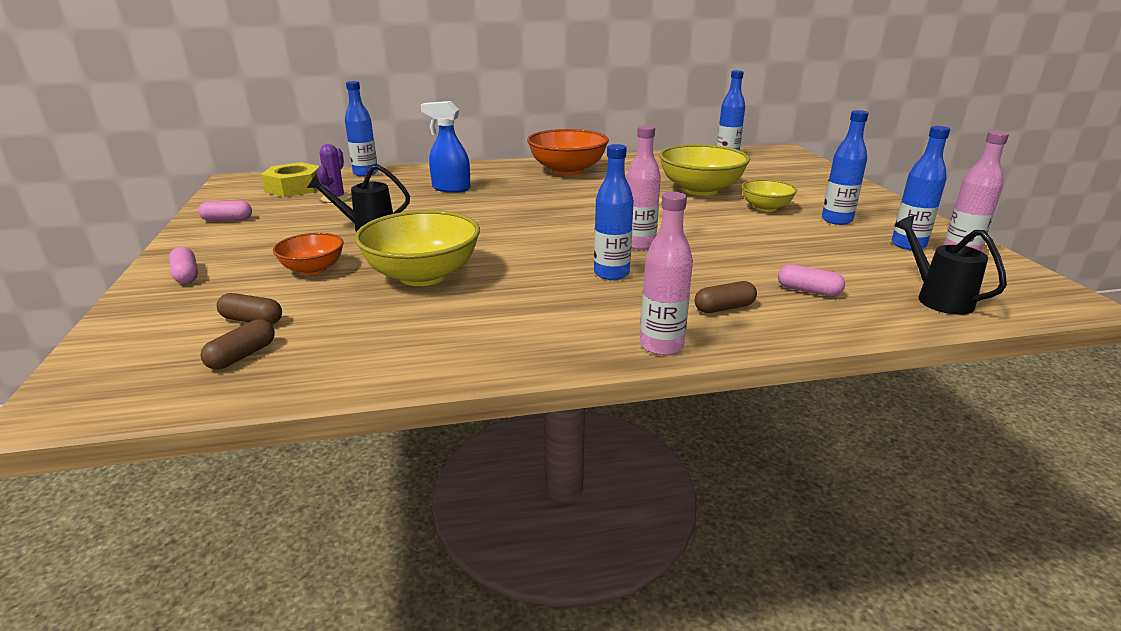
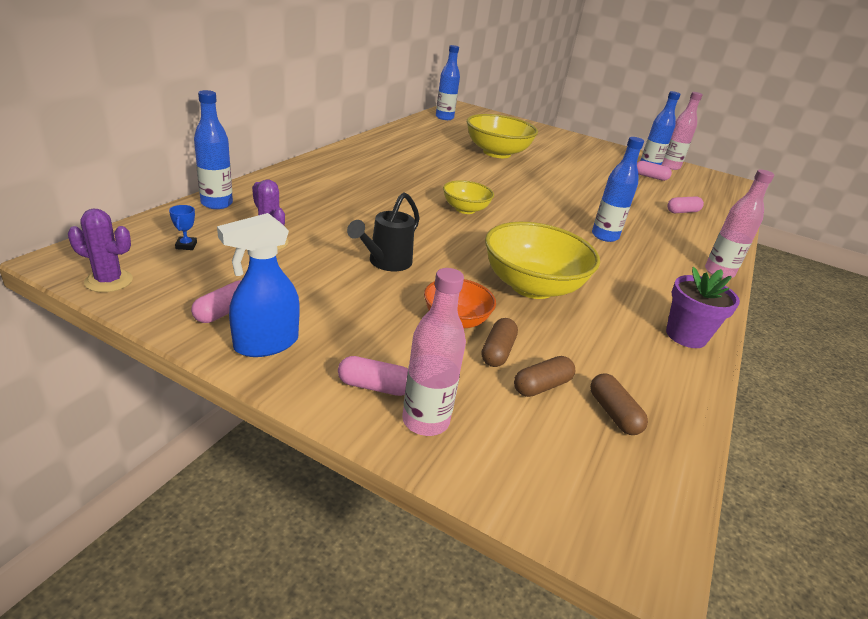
camera: 55 degrees left, 5 degrees up
(224, 192) = (109, 281): none -> purple cactus
(294, 188) = (186, 245): yellow nut -> blue trophy
(445, 358) = (686, 336): none -> purple flower pot
(450, 188) = (343, 198): blue spray bottle -> blue spray bottle (265, 344)
(567, 170) = (383, 155): orange bowl -> none
(639, 244) = (566, 208): pink bottle -> pink bottle (425, 421)
(724, 308) = (685, 237): brown capsule -> brown capsule (497, 351)
(765, 208) = (554, 159): yellow bowl -> yellow bowl (465, 209)
(836, 220) = (596, 159): blue bottle -> none
(876, 252) = (650, 177): none -> pink capsule
(938, 299) = (716, 197): black watering can -> none

